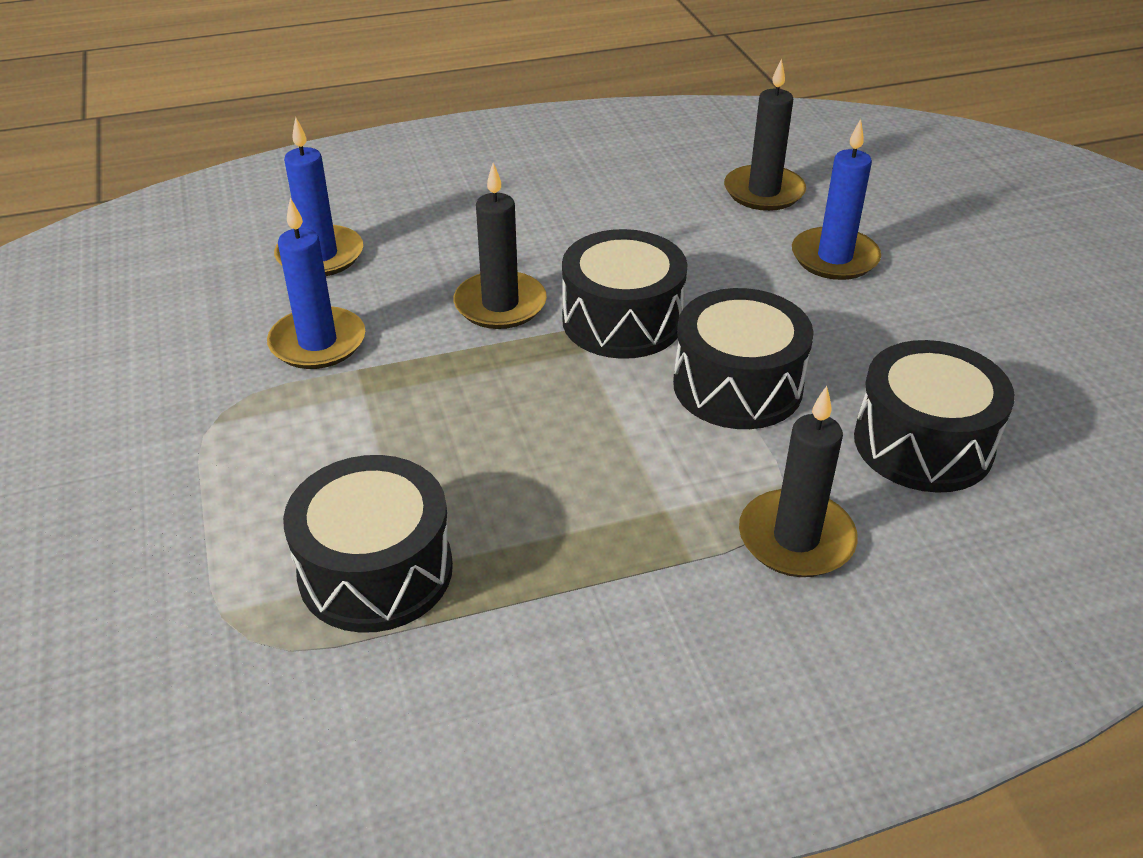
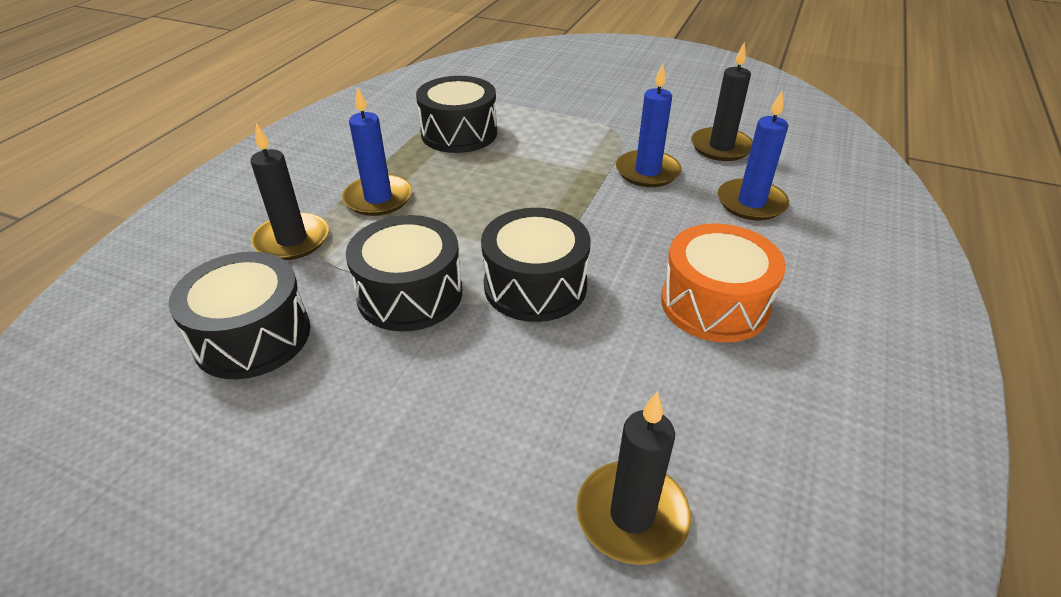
camera: 130 degrees right, 0 degrees up
(500, 304) = (614, 245): black candle -> black candle (721, 147)
(521, 226) = (714, 304): none -> orange drum
(834, 258) = (465, 471): blue candle -> blue candle (378, 198)

